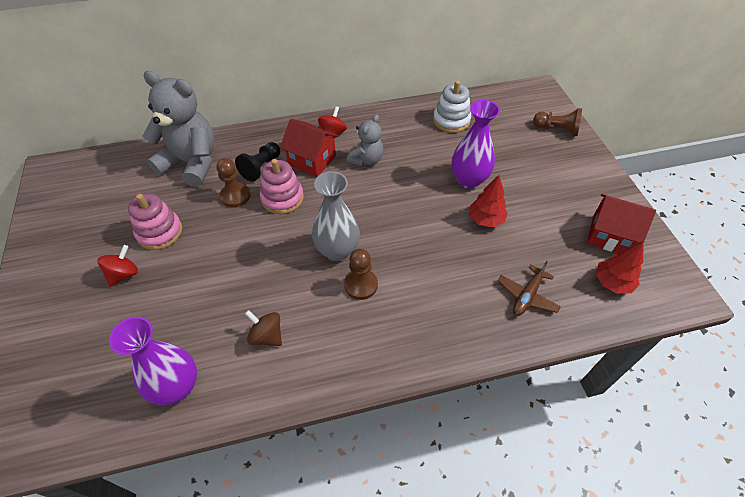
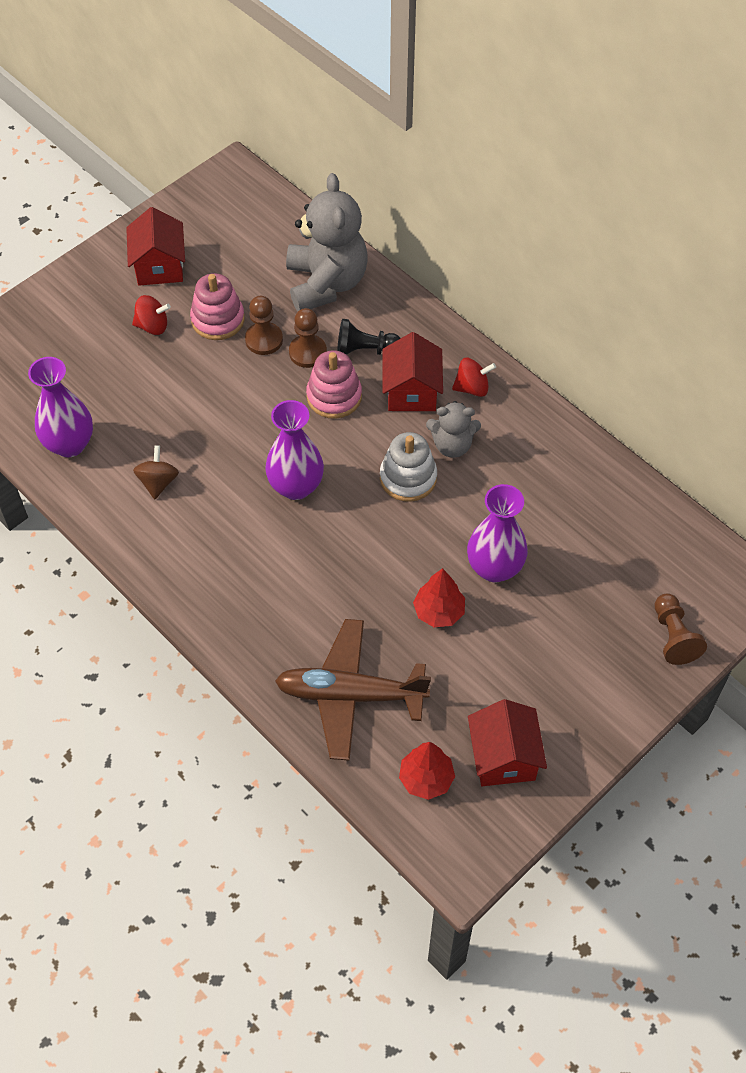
camera: 60 degrees right, 5 degrees up
(76, 246) = (159, 266): none -> red house
(337, 250) = (296, 486): grey vase -> purple vase
(361, 285) = (265, 530): brown pawn -> brown pawn (264, 340)
(451, 120) = (595, 503): white stacking toy -> white stacking toy (408, 478)
(527, 296) = (350, 695): brown plane -> brown plane, size x1.86

